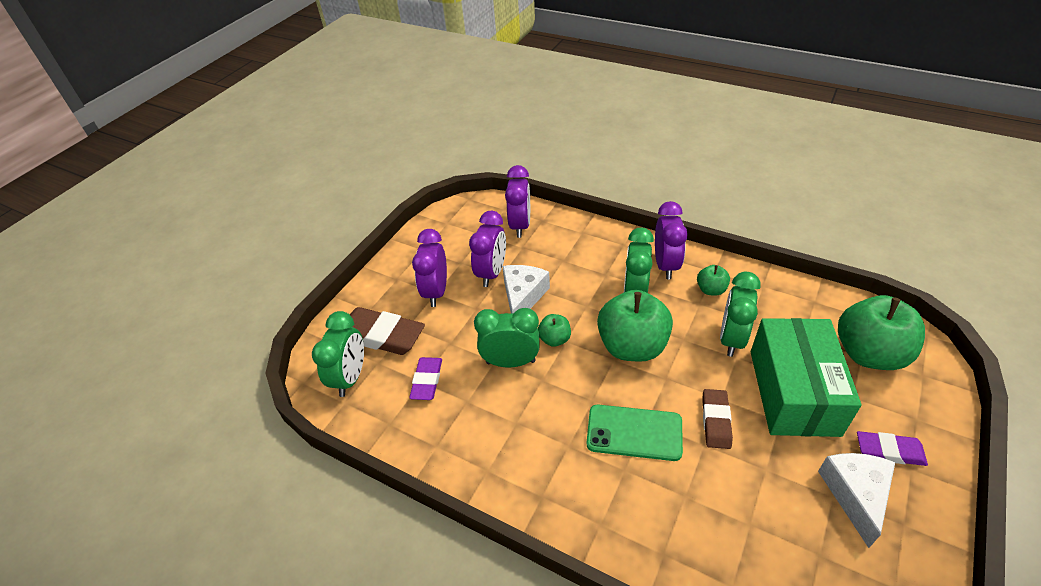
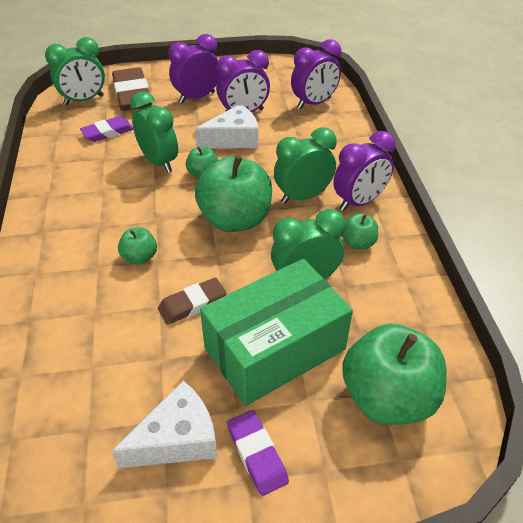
camera: 50 degrees right, 0 degrees up
(634, 432) = (140, 257): green phone -> green apple

